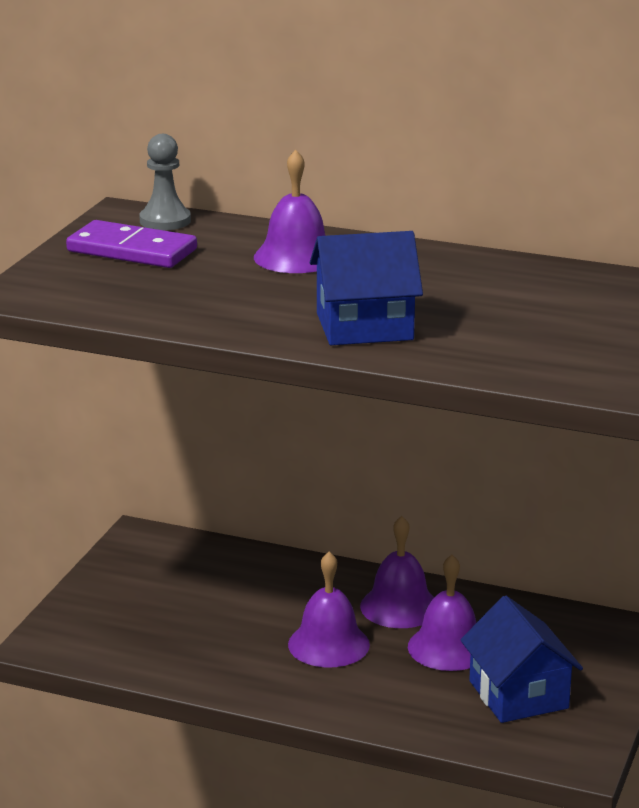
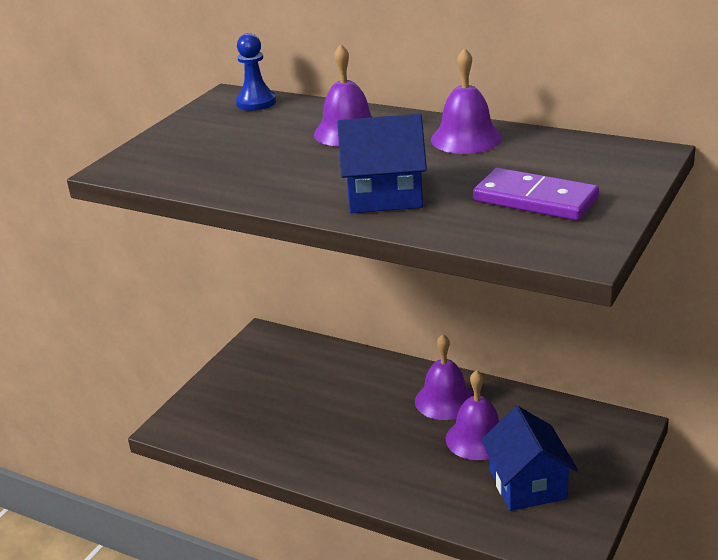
camera: 10 degrees right, 5 degrees up
(132, 251) = (221, 128): purple domino -> purple domino (535, 200)
(165, 221) = (256, 102): grey pawn -> blue pawn
(328, 644) = (384, 433): purple bell -> purple bell (466, 138)

